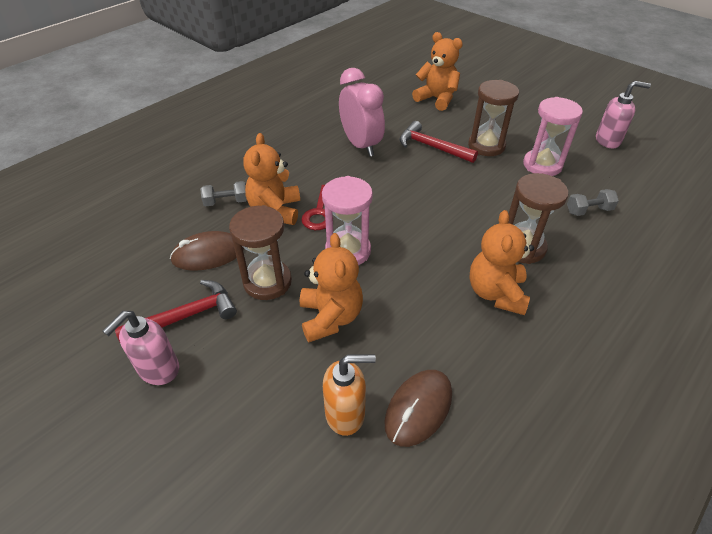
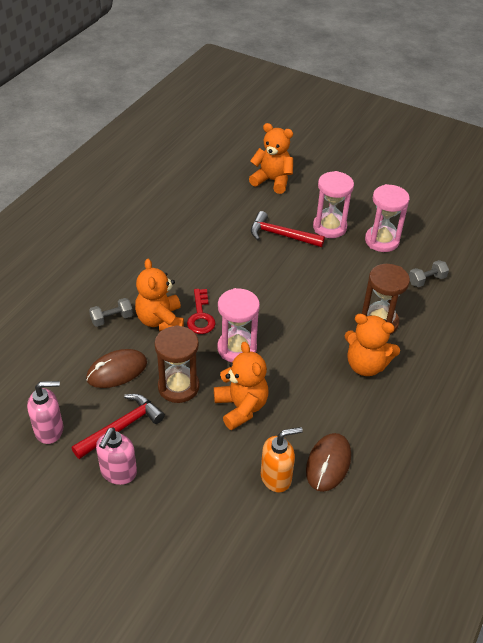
camera: 15 degrees left, 0 degrees up
(361, 145) = (215, 242): pink clock -> none
(486, 146) = (329, 227): brown hourglass -> pink hourglass
(496, 293) = (366, 365): orange teddy bear -> orange teddy bear turned 60 degrees counterclockwise
(608, 141) = (434, 207): pink soap dispenser -> pink soap dispenser (49, 430)

